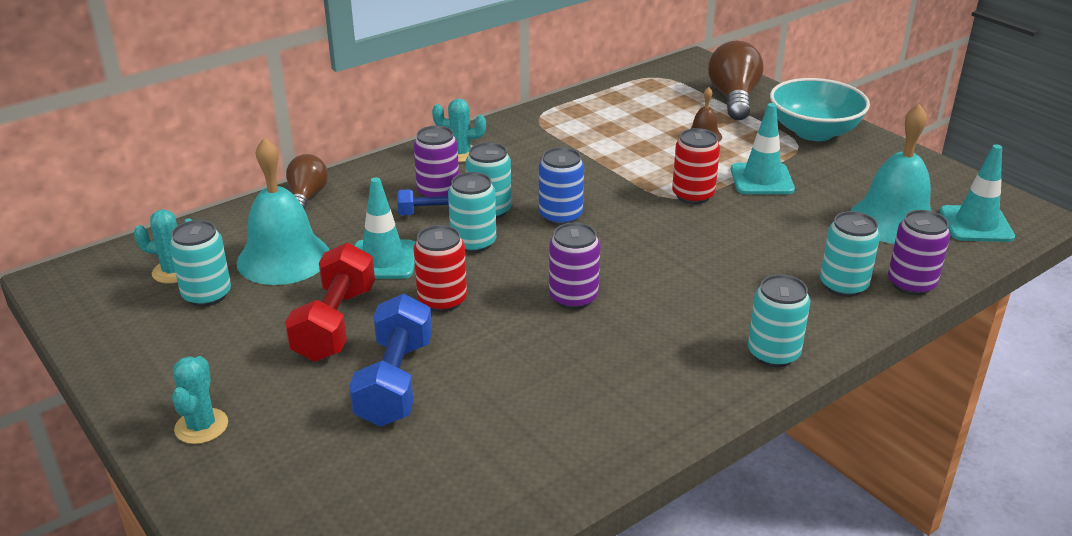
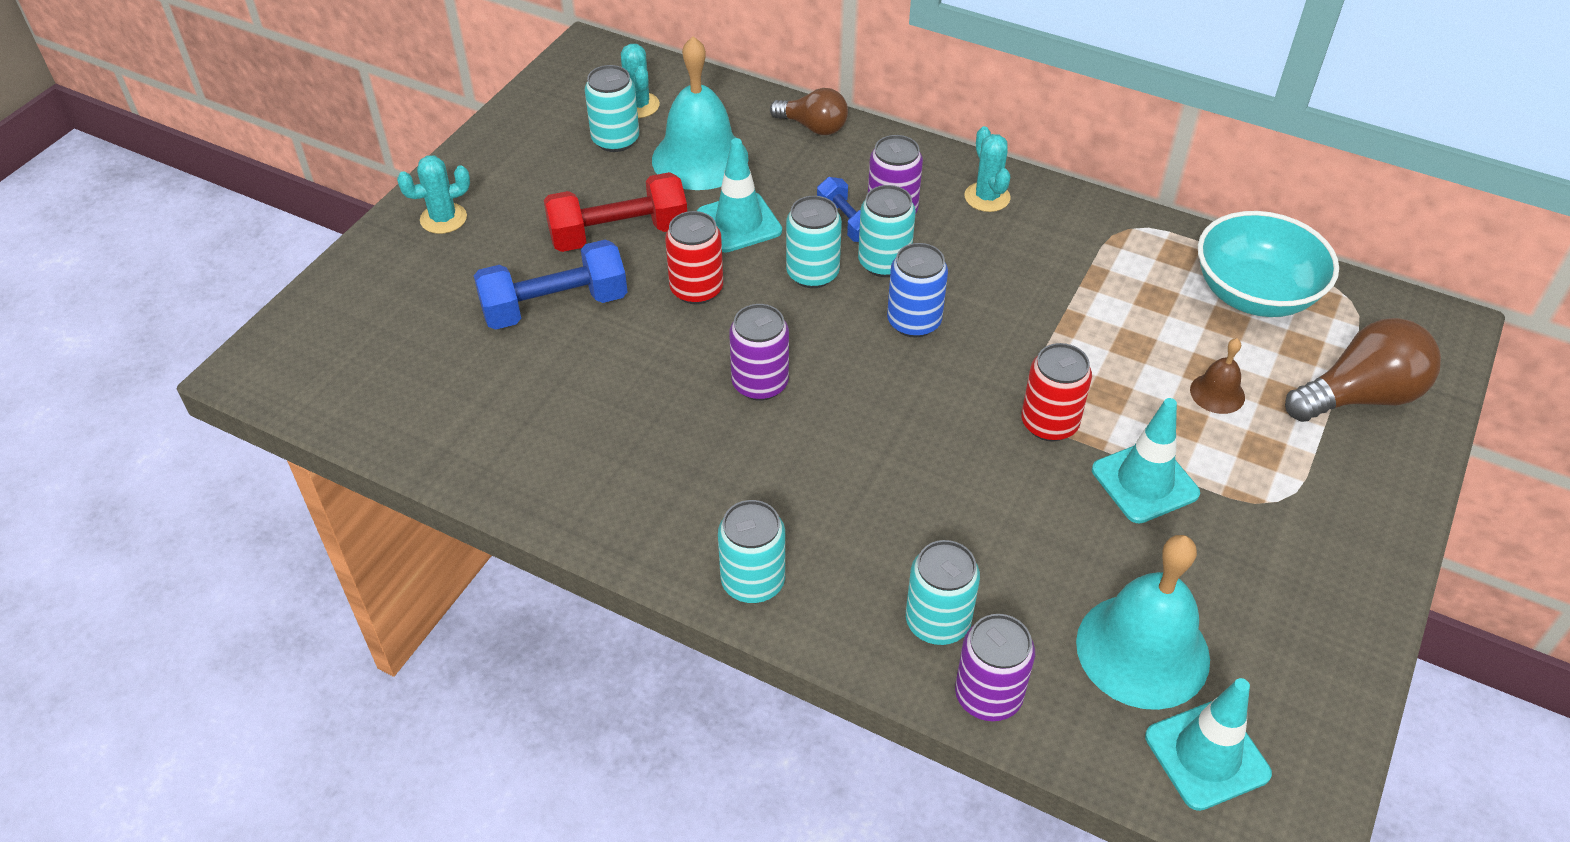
camera: 65 degrees right, 15 degrees up
(306, 197) = (813, 127): brown light bulb -> brown light bulb turned 45 degrees clockwise
(814, 132) = (1336, 509): turquoise bowl -> turquoise bowl (1254, 294)

